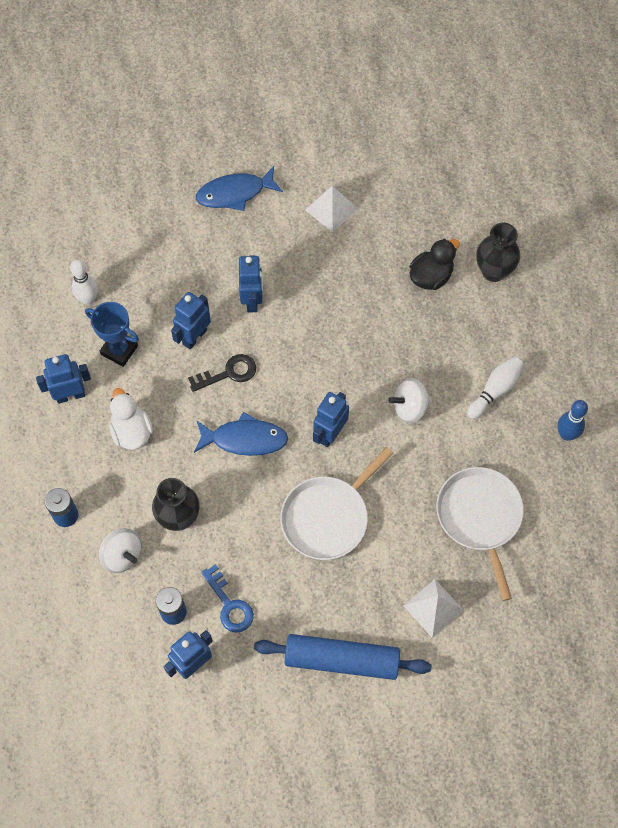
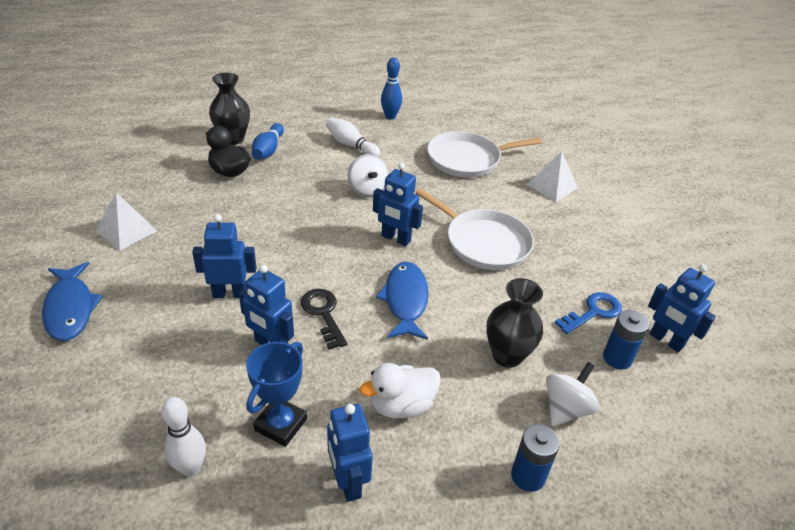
camera: 95 degrees left, 25 degrees down
(341, 660) = (617, 237): blue rolling pin -> none
(475, 308) = (268, 150): none -> blue bowling pin

